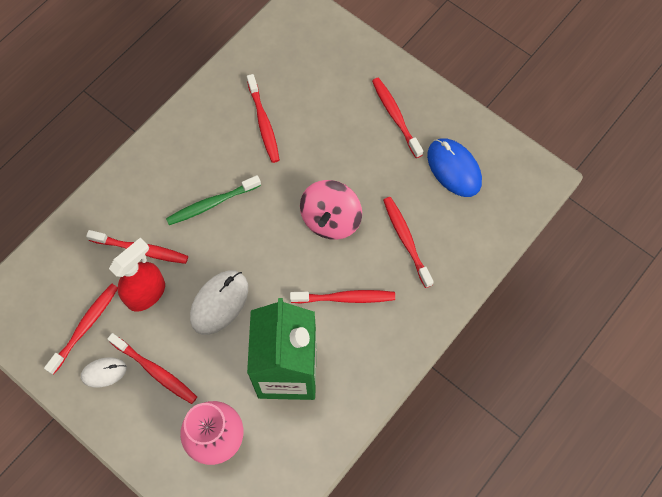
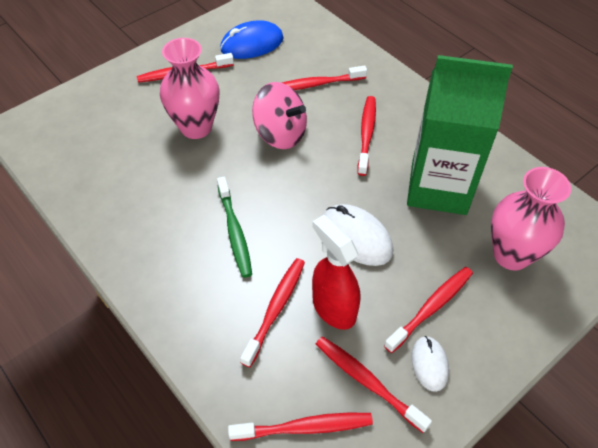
camera: 80 degrees left, 15 degrees down
(263, 123) = (150, 174): red toothbrush -> red toothbrush (304, 427)
(325, 145) = (196, 127): none -> pink vase

